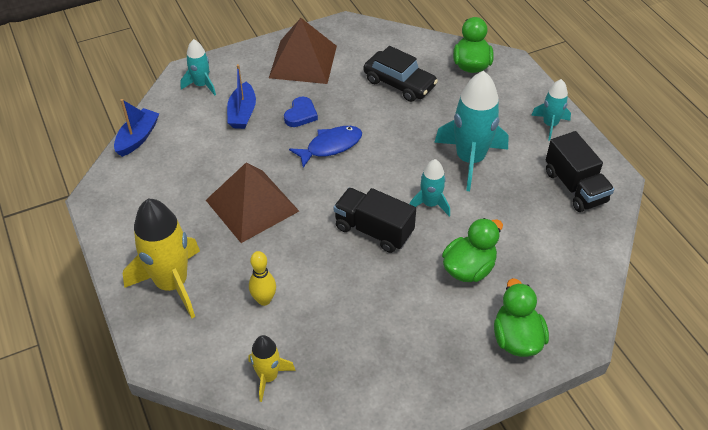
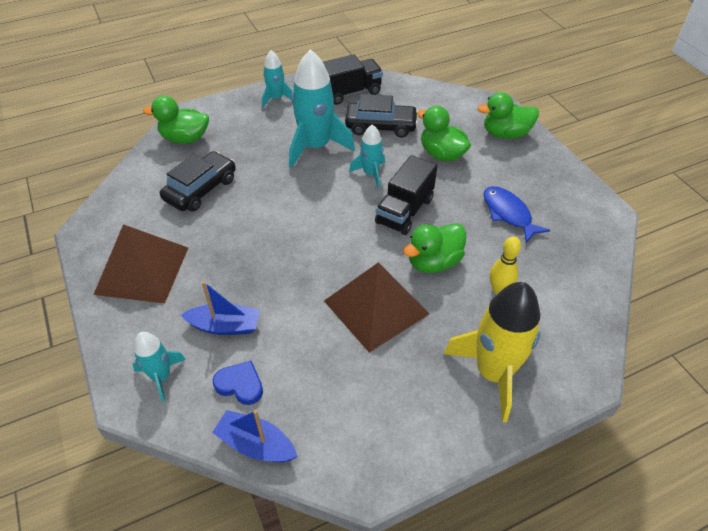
camera: 90 degrees left, 0 degrees up
(268, 377) = (583, 282): yellow rocket -> none
(301, 114) = (236, 269): blue heart -> blue heart (240, 384)
(303, 250) = (433, 262): none -> green duck
(330, 146) = (290, 243): blue fish -> blue fish (508, 214)
(513, 214) = (381, 126): none -> black car

